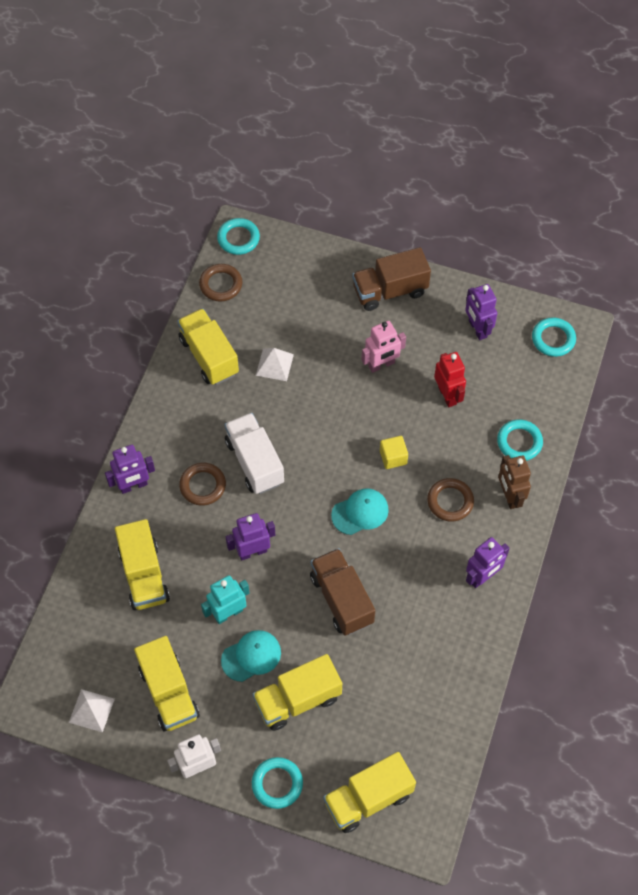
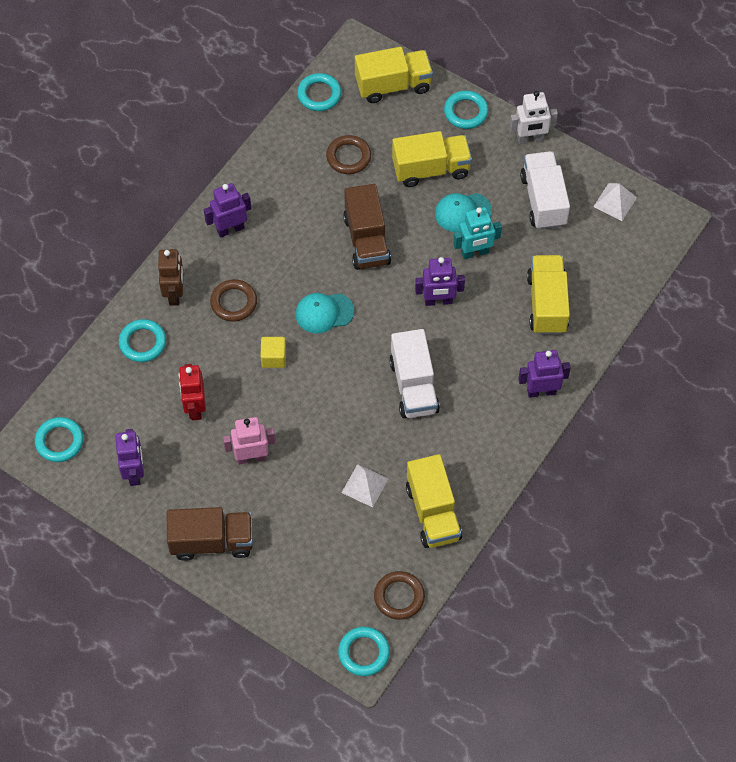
camera: 165 degrees left, 0 degrees up
(169, 692) = (543, 200): yellow truck -> white truck
(203, 486) = (471, 375): brown ring -> brown ring (348, 157)
(446, 764) = (319, 94): none -> turquoise ring

